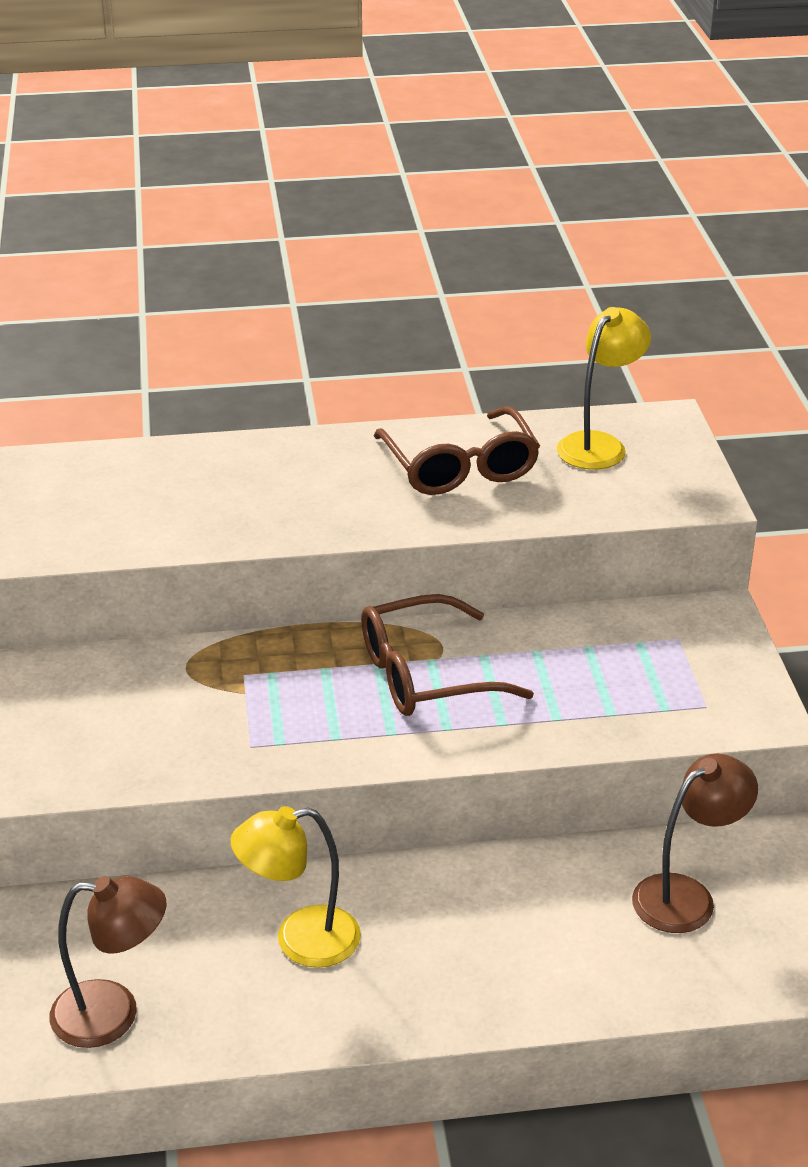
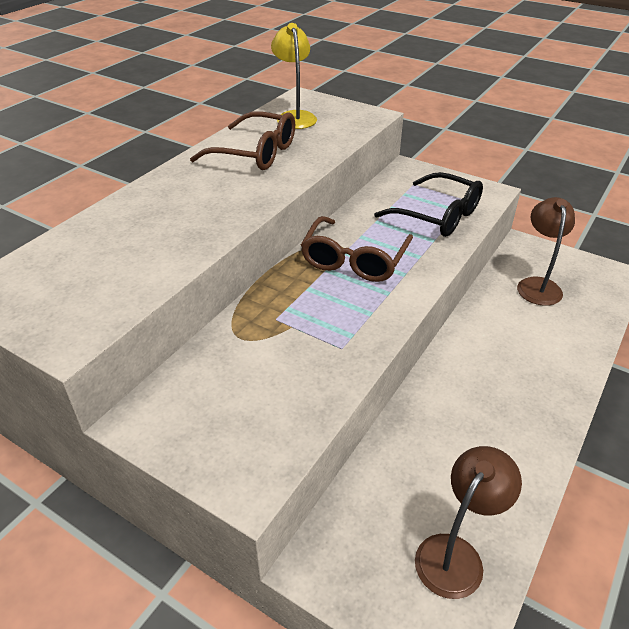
camera: 50 degrees left, 5 degrees up
(300, 940) = (461, 429): yellow lamp -> none
(624, 696) = (438, 216): none -> black glasses

